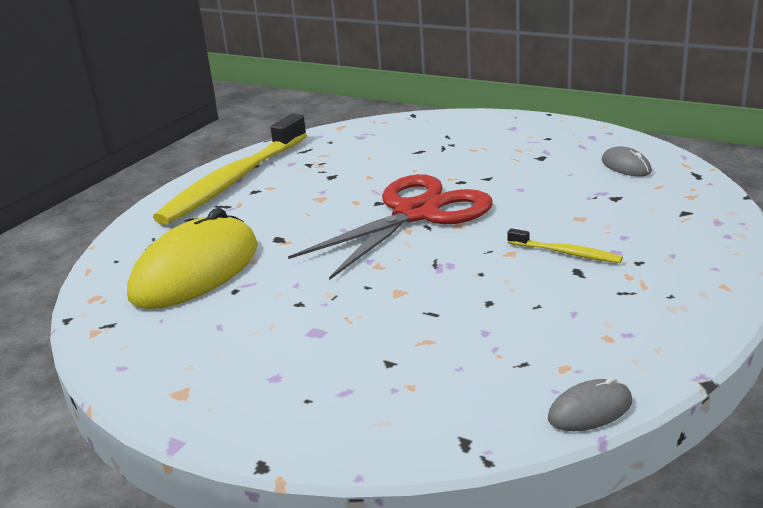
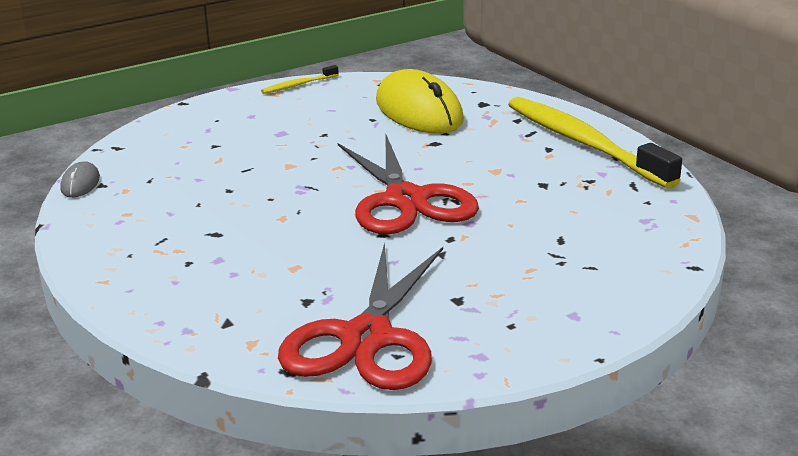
camera: 115 degrees right, 0 degrees up
(566, 253) = (246, 238): yellow toothbrush -> yellow toothbrush (298, 85)
(626, 166) = (367, 338): grey mouse -> red scissors

